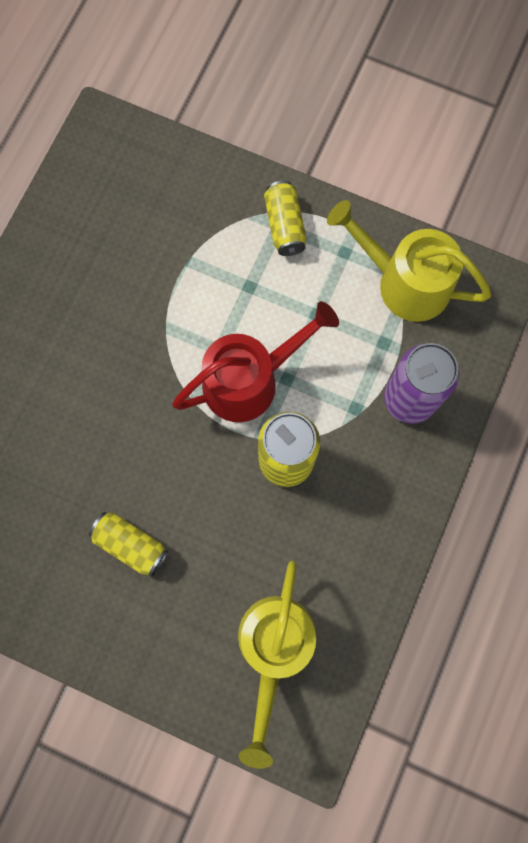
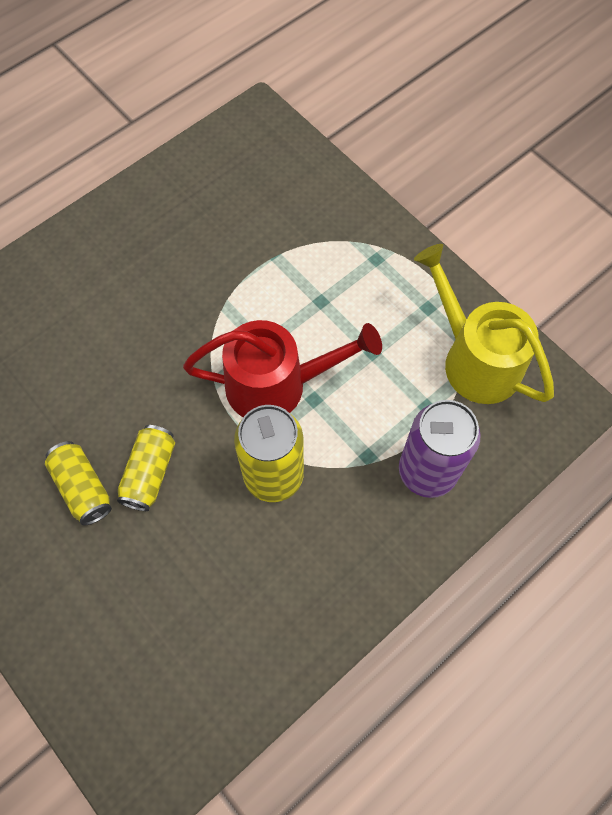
camera: 25 degrees right, 10 degrees down
(274, 650) = (164, 660): yellow watering can -> none
(284, 225) = (381, 261): yellow can -> yellow can (149, 473)

